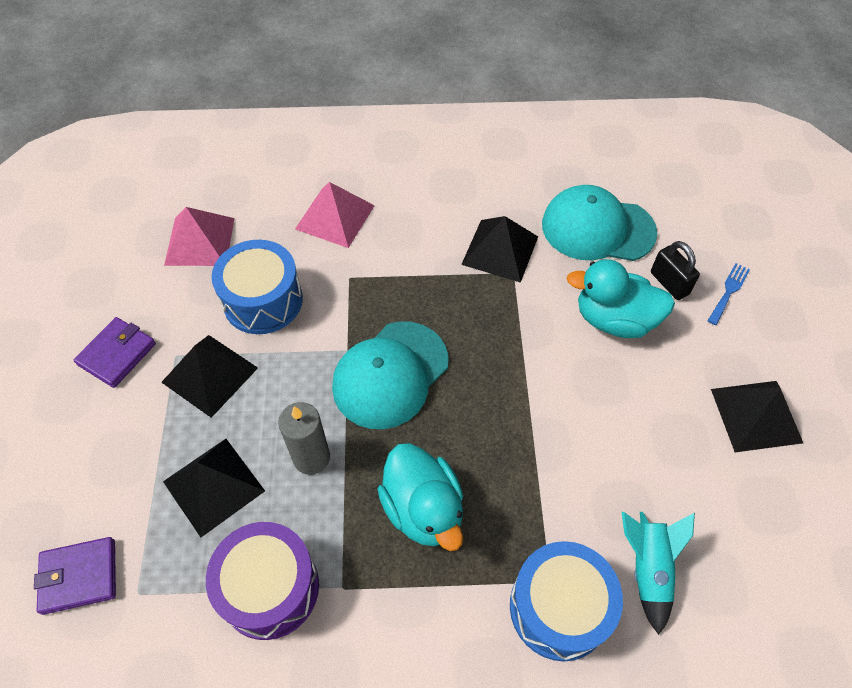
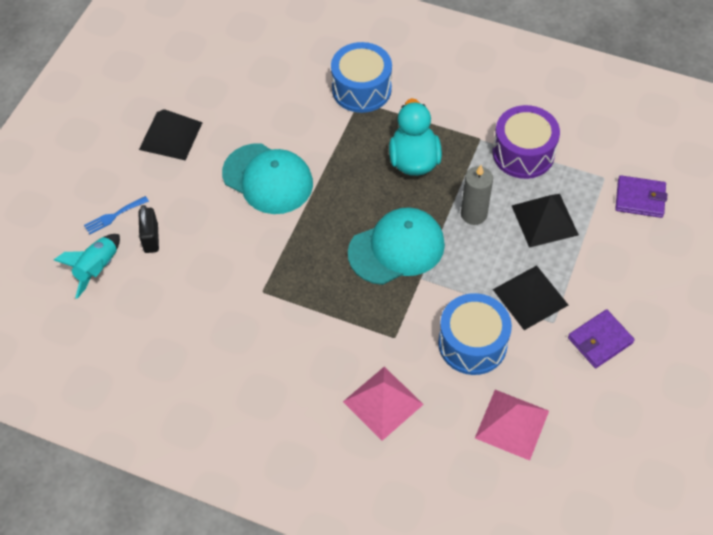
camera: 155 degrees left, 0 degrees up
(500, 250) = (260, 315): black pyramid -> none
(597, 228) = (168, 304): turquoise cap -> turquoise cap (268, 179)
(614, 319) = (212, 227): turquoise duck -> none
(647, 568) = (300, 88): turquoise rocket -> turquoise rocket (97, 268)

